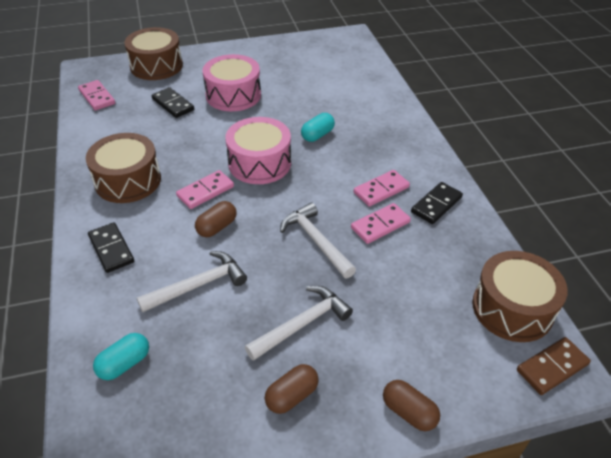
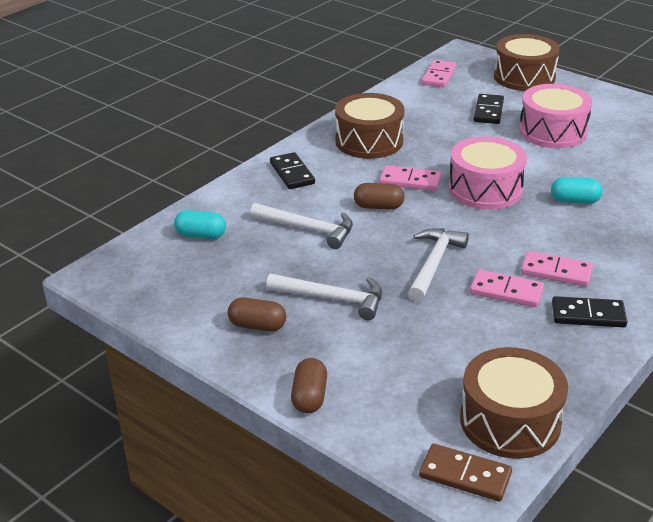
camera: 55 degrees right, 10 degrees down
(111, 249) = (292, 173): black domino -> black domino turned 45 degrees counterclockwise

